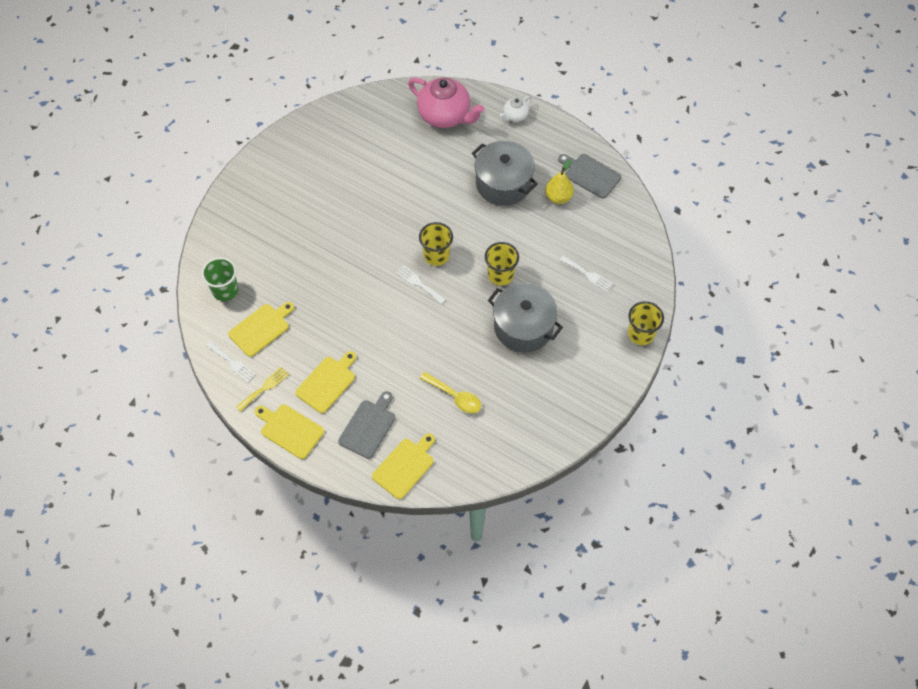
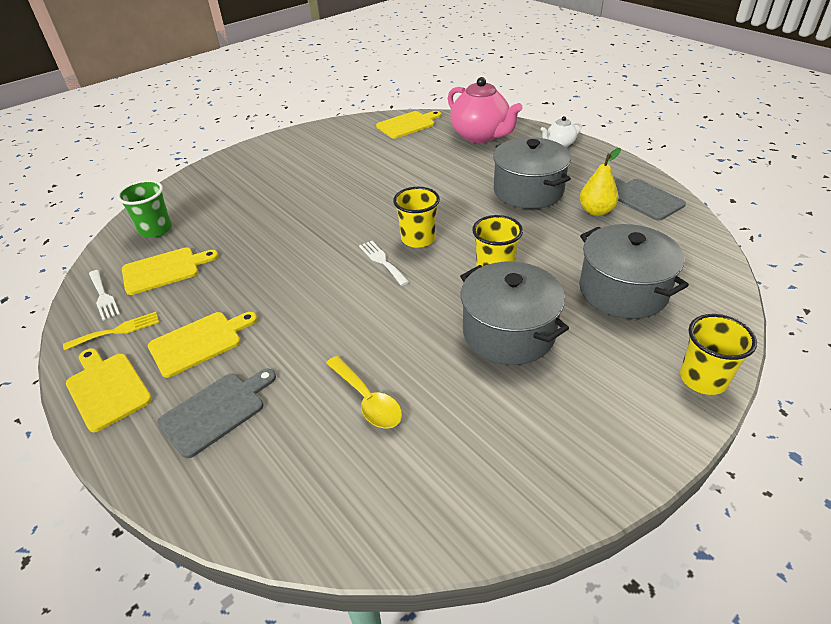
camera: 20 degrees right, 20 degrees down
(405, 466) = (234, 486): yellow cutting board -> yellow cutting board (408, 124)
(588, 274) = (623, 291): white fork -> grey pot

